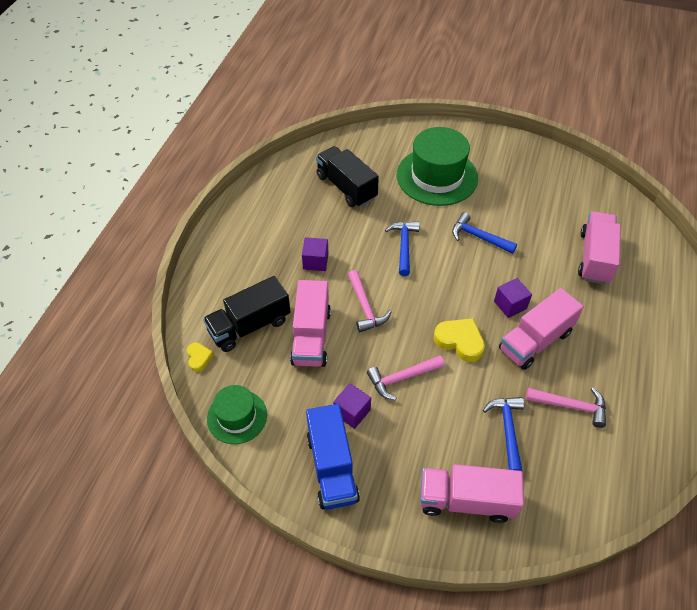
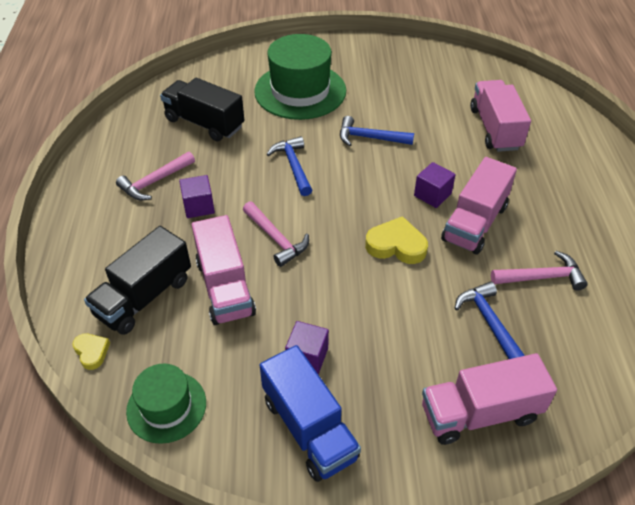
camera: 20 degrees left, 5 degrees down
(402, 378) = (349, 302): pink hammer -> pink hammer (155, 182)

